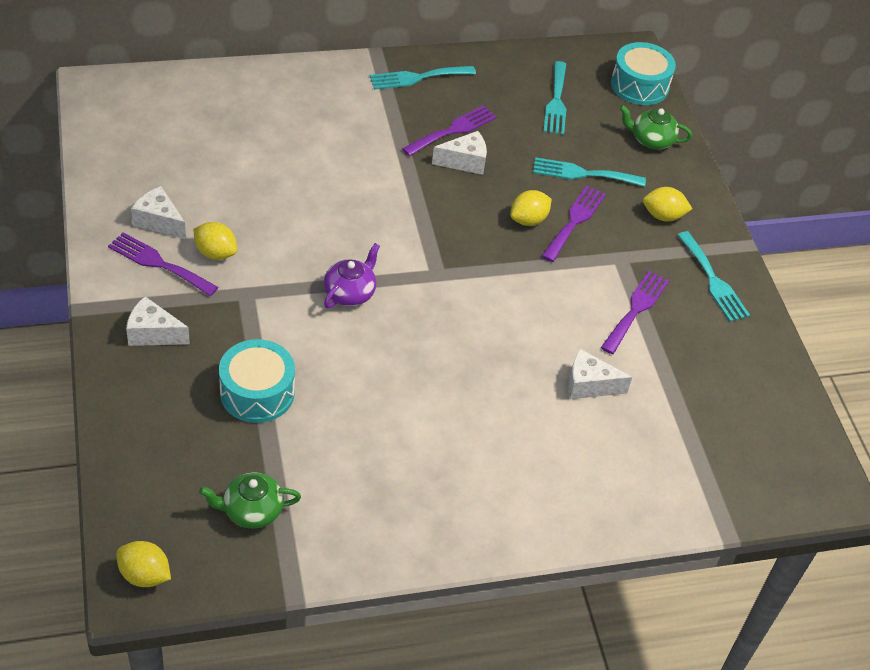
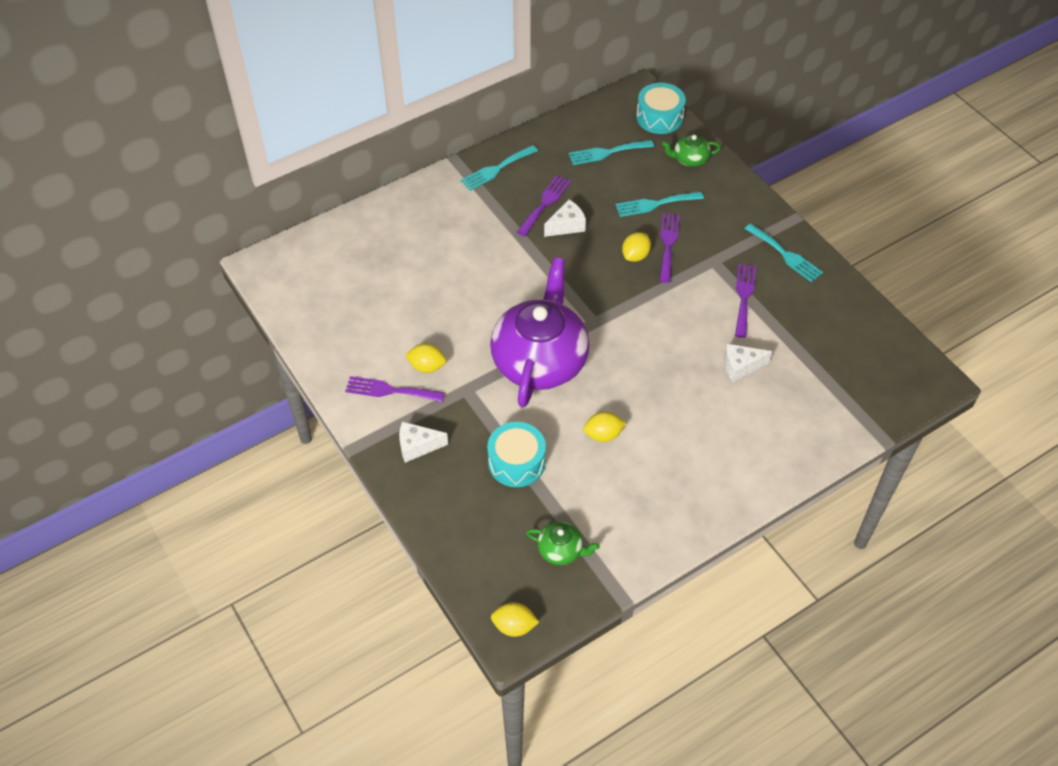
camera: 15 degrees left, 5 degrees up
(159, 222) = (371, 357): white cheese -> none
(251, 510) = (561, 550): green teapot -> green teapot turned 135 degrees counterclockwise
(350, 293) = (540, 360): purple teapot -> purple teapot, size x2.37
(556, 102) = (607, 152): turquoise fork -> turquoise fork turned 90 degrees clockwise
(663, 216) = (727, 217): yellow lemon -> yellow lemon (603, 435)

